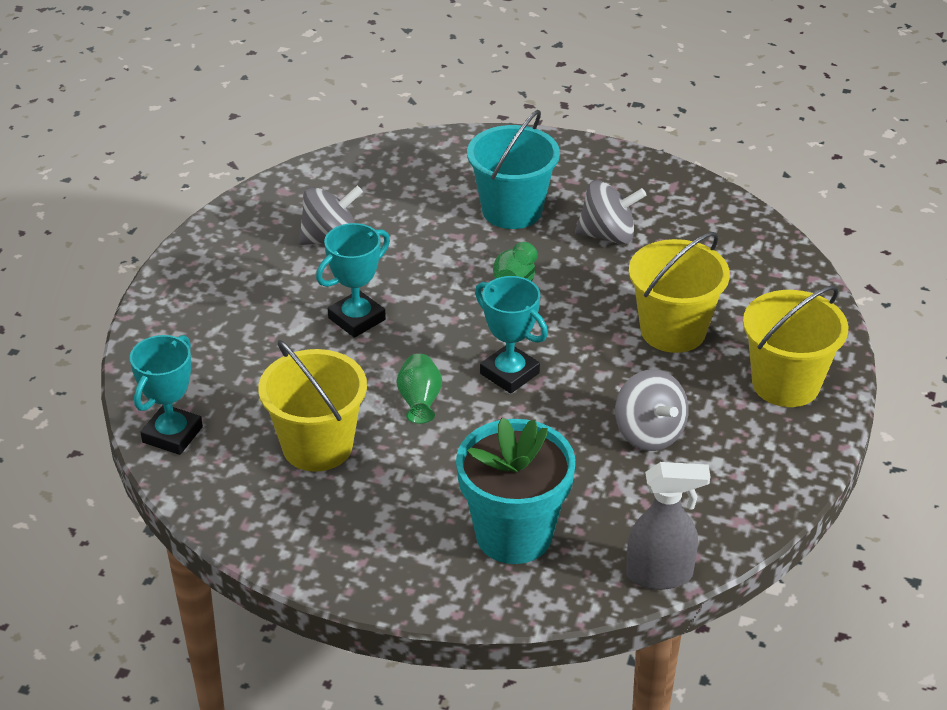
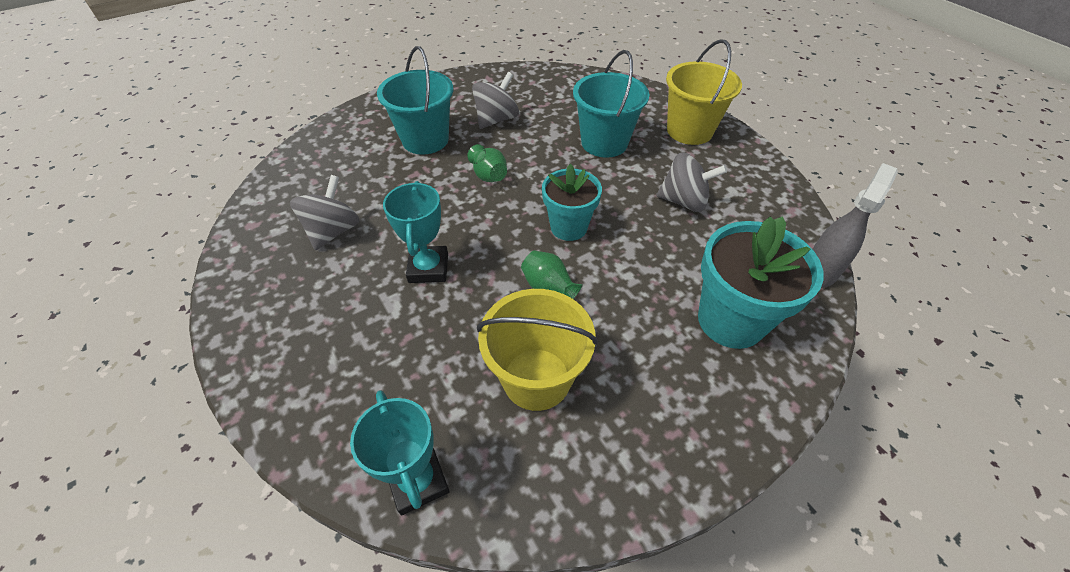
camera: 50 degrees left, 10 degrees up
(509, 373) = (568, 227): turquoise trophy -> turquoise flower pot
(673, 331) = (604, 143): yellow bucket -> turquoise bucket

